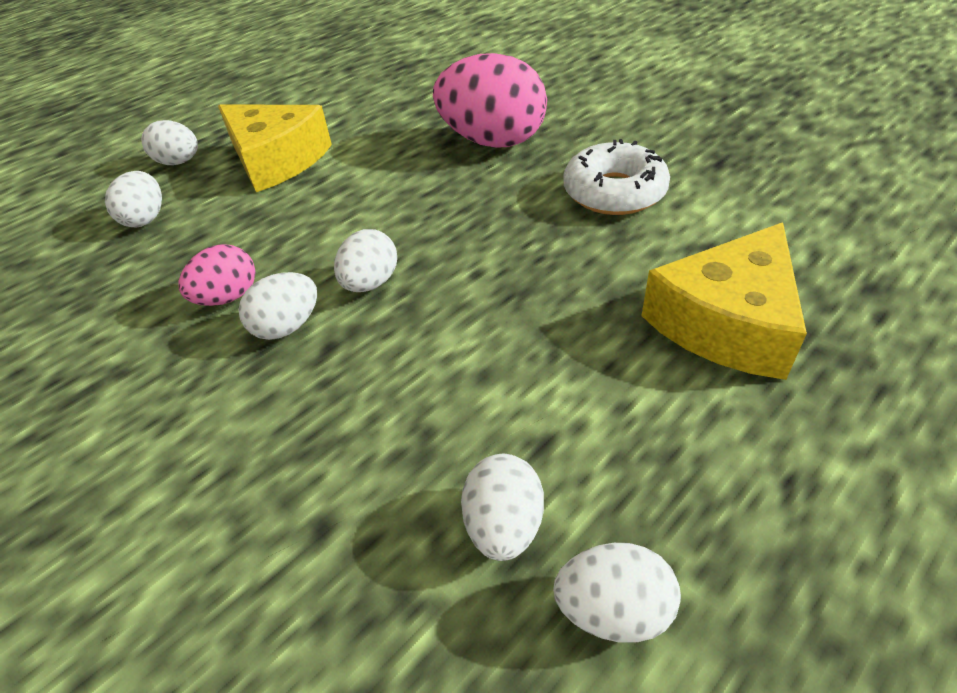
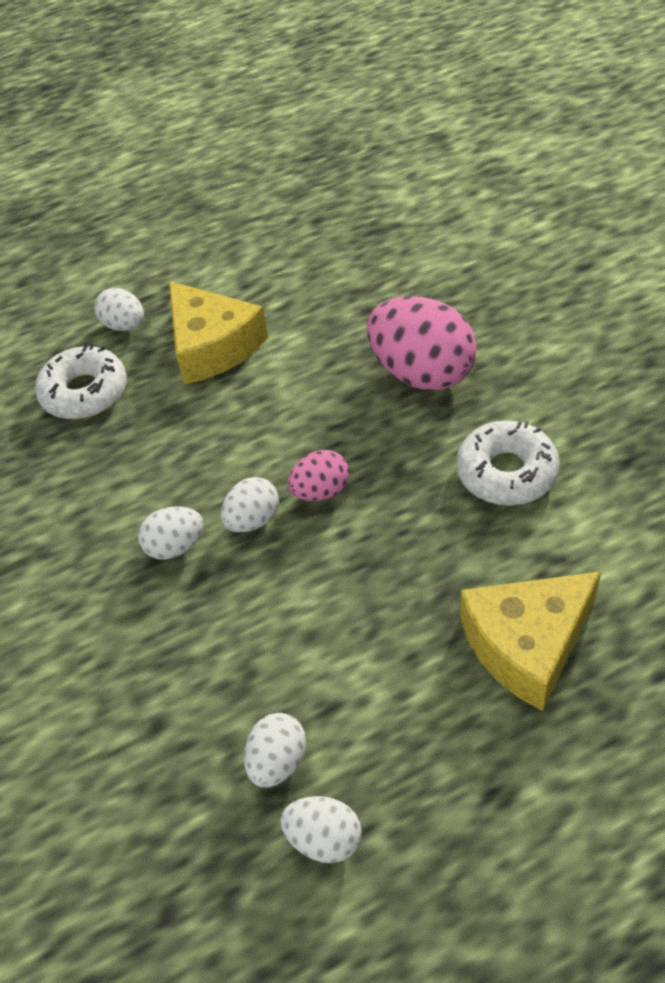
camera: 20 degrees right, 5 degrees up
(146, 219) = (85, 392): white egg -> white donut
(228, 297) = (136, 503): pink egg -> pink egg (321, 491)

